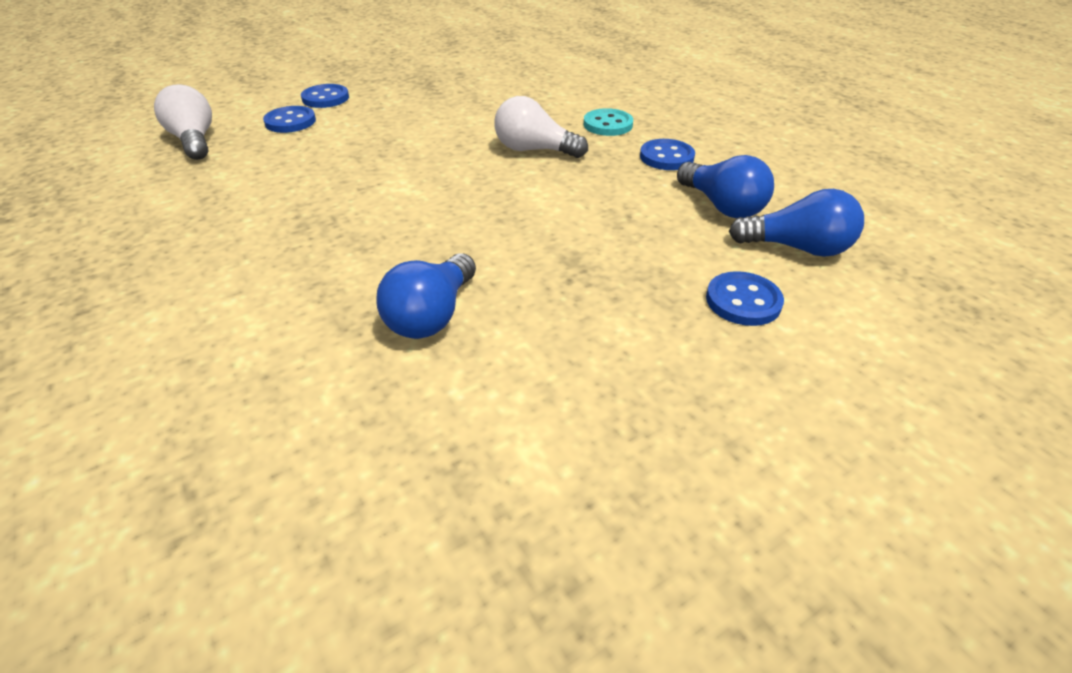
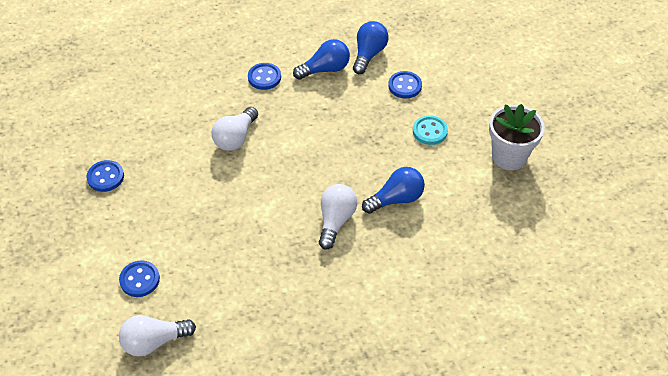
camera: 80 degrees left, 10 degrees up
(325, 98) = (99, 259): blue button -> blue button (105, 177)
(378, 251) = (335, 221): none -> white light bulb
(431, 316) = (396, 199): blue light bulb -> blue light bulb turned 60 degrees counterclockwise
(601, 511) = (509, 156): none -> white flower pot
(608, 125) = (210, 95): turquoise button -> turquoise button (430, 131)

